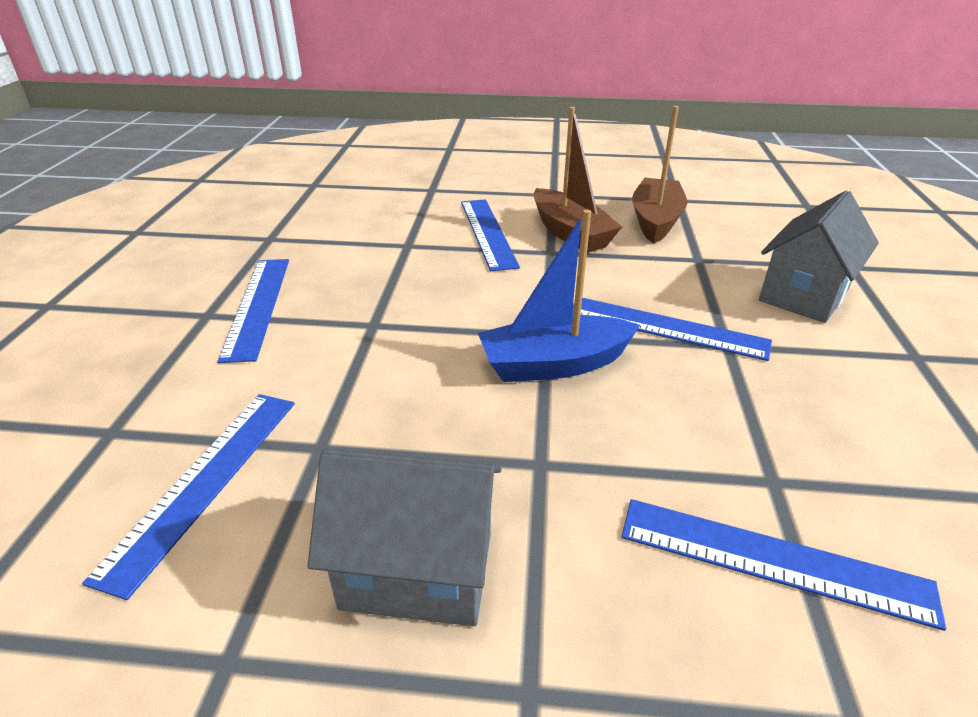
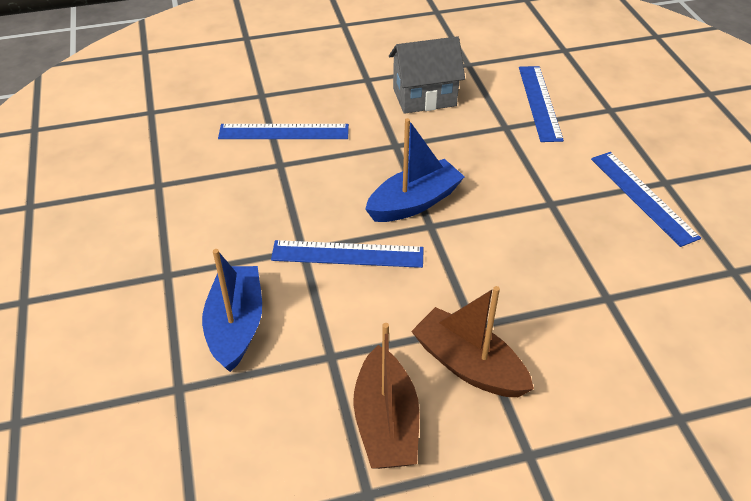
camera: 160 degrees right, 10 degrees up
(487, 232) = (550, 340): blue ruler -> none
(804, 295) = (236, 325): grey house -> blue boat

